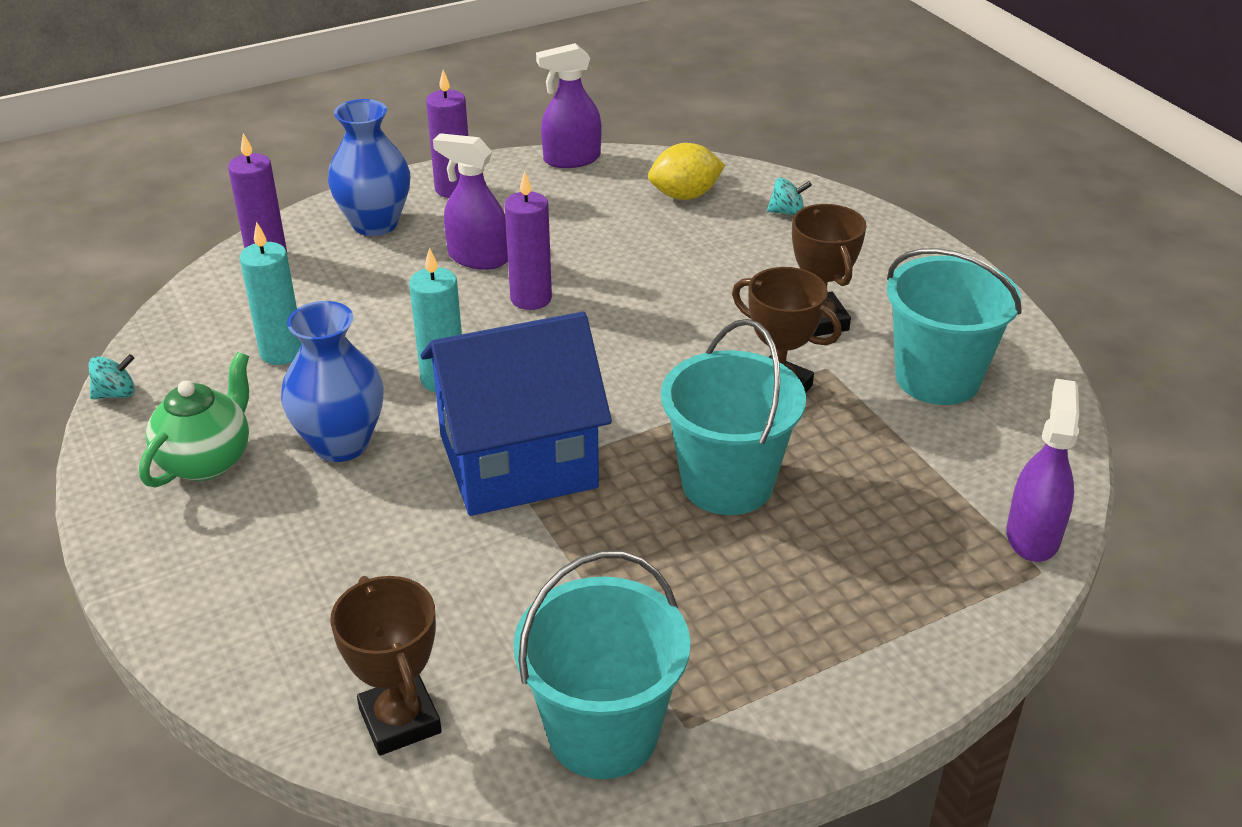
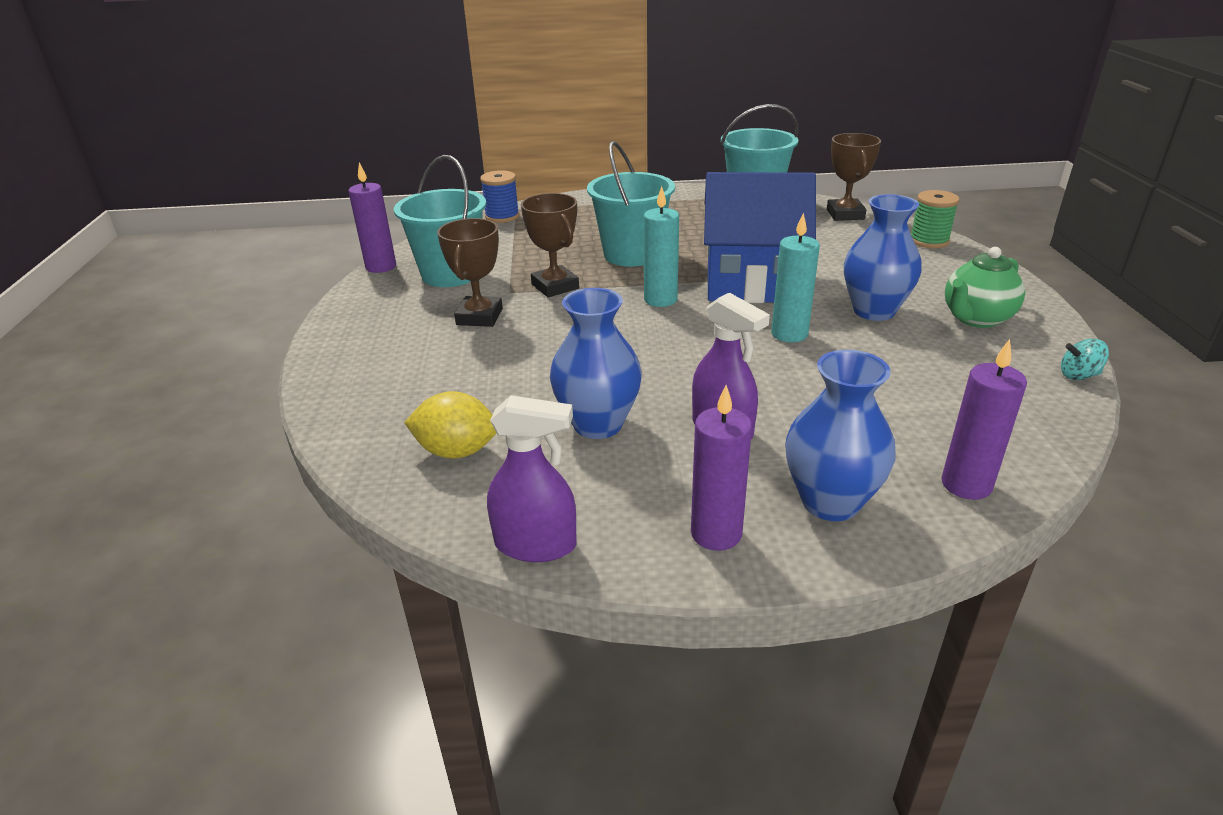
camera: 155 degrees left, 5 degrees down
(239, 653) = (929, 241): none -> green spool
(282, 352) = (930, 379): turquoise candle -> turquoise candle (660, 300)
(531, 298) = (689, 378): purple candle -> purple candle (381, 267)
(588, 238) = (598, 424): none -> blue vase
(787, 212) = (385, 406): turquoise spinning top -> none
(1032, 535) = (502, 216): purple spray bottle -> blue spool

